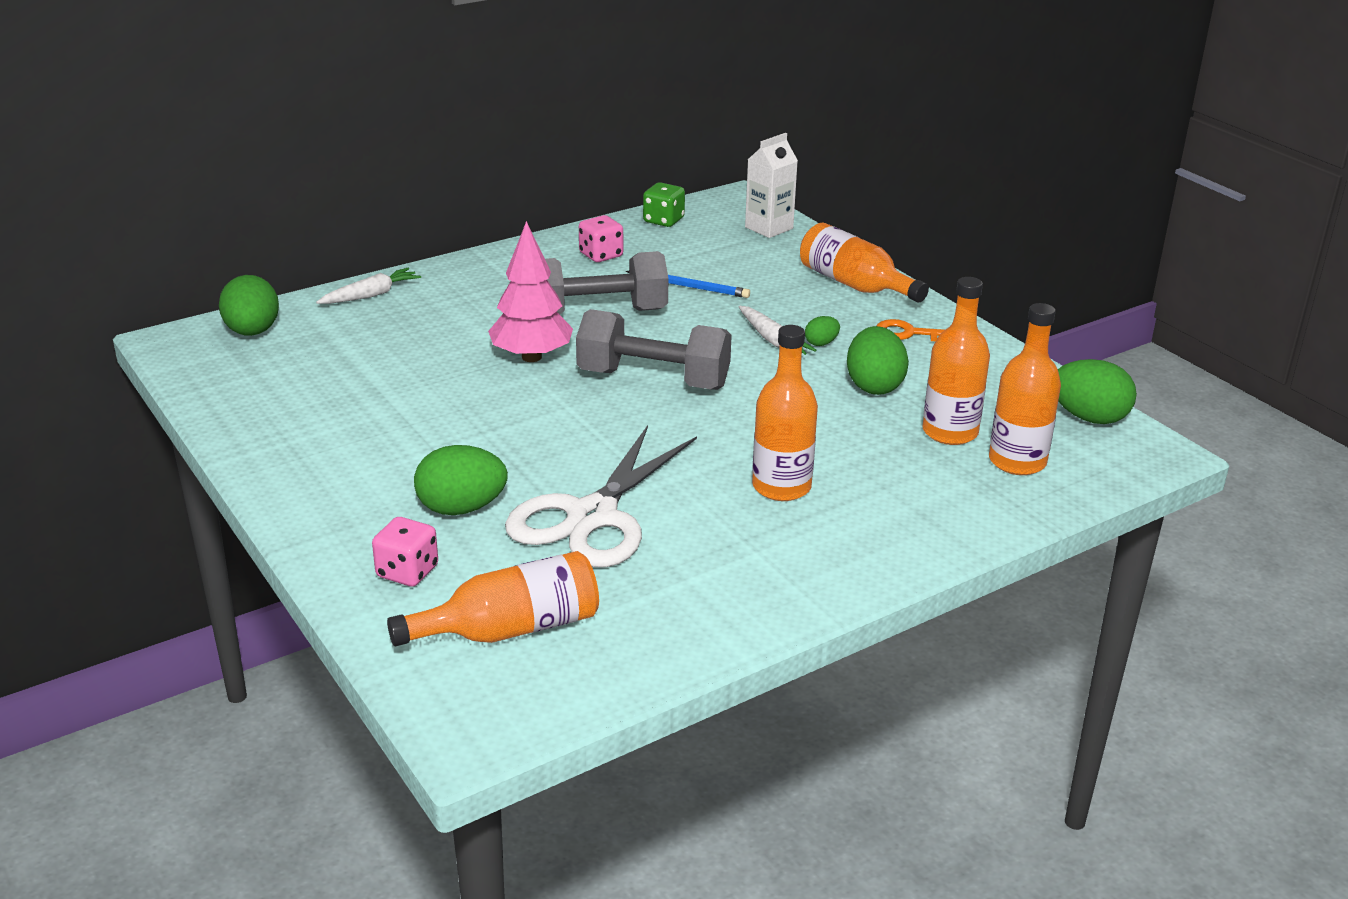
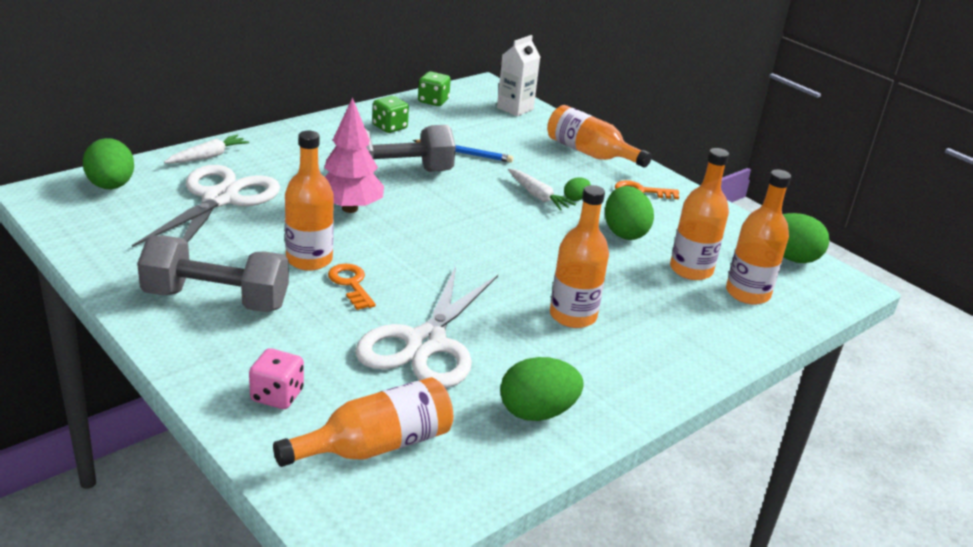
camera: 10 degrees left, 0 degrees up
(378, 346) = (220, 199): none -> white scissors
(461, 508) = (314, 338): green egg -> green egg (537, 412)
(471, 418) = (309, 260): none -> orange bottle
(516, 447) = (351, 284): none -> orange key
(601, 255) = (389, 127): pink dice -> green dice
(653, 379) = (451, 227): grey dumbbell -> grey dumbbell (216, 300)

